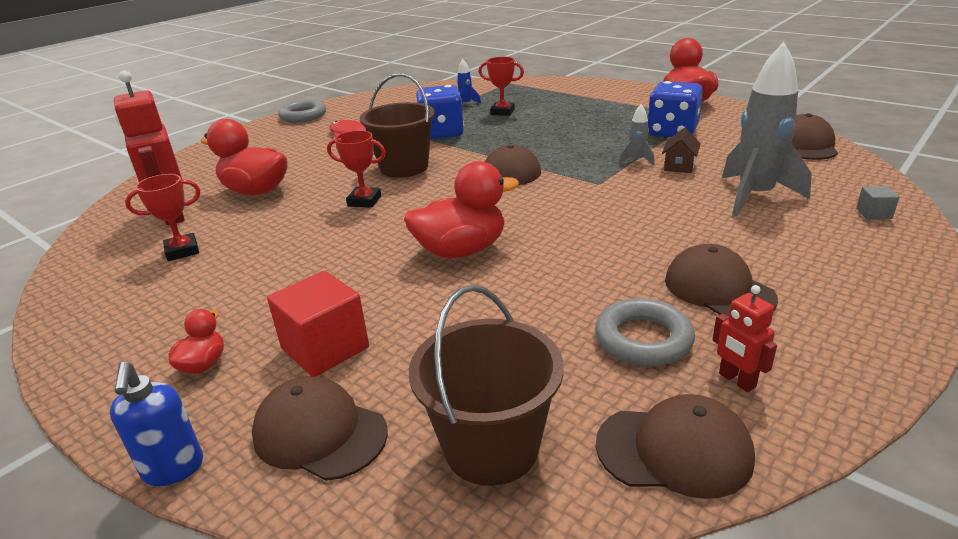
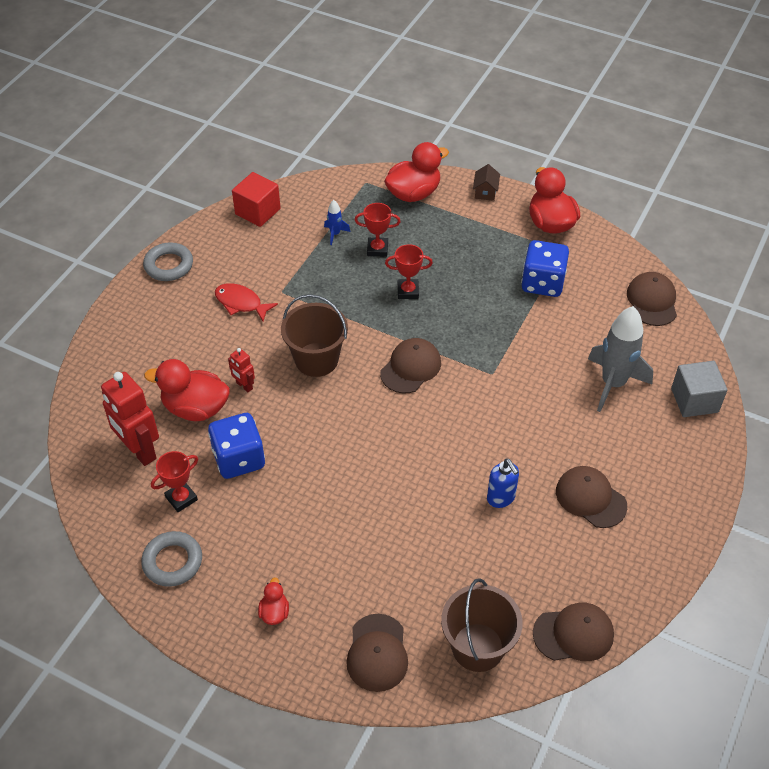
camera: 15 degrees left, 20 degrees up
(173, 469) = (305, 690): blue soap dispenser -> blue soap dispenser (501, 498)
(319, 433) = (377, 653): brown cap -> brown cap turned 105 degrees counterclockwise
(325, 348) = (349, 587): red cube -> red cube (257, 211)
(364, 201) = (302, 416): red trophy -> red trophy (408, 291)
(441, 133) = (330, 295): blue dice -> blue dice (239, 459)
(461, 251) = (406, 475): red duck -> red duck (413, 193)
(636, 161) = (517, 335): grey rocket -> none
(643, 339) = (548, 552): grey ring -> grey ring (172, 562)
(679, 166) = (553, 342): brown house -> brown house (485, 192)
(736, 380) = (603, 579): red robot -> red robot (244, 386)
(873, 213) = (694, 400): grey cube -> grey cube, size x2.09

